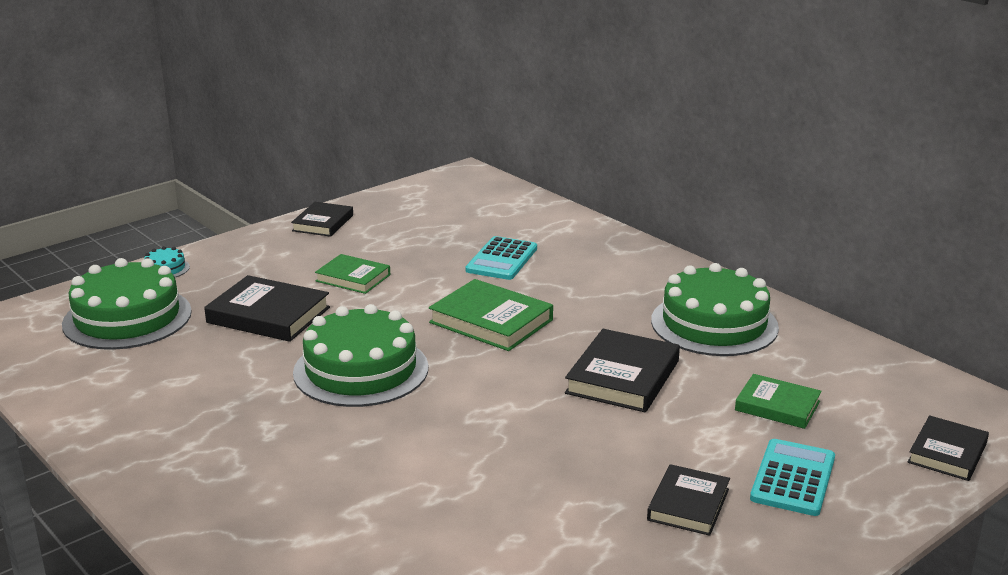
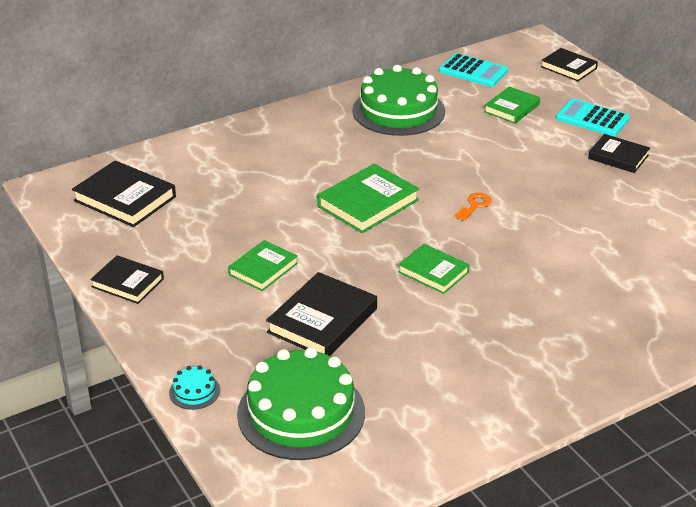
camera: 80 degrees left, 10 degrees up
(361, 370) = (433, 272): green cake -> green book
(502, 259) = (257, 187): turquoise calculator -> turquoise calculator (473, 71)
(509, 389) = (475, 205): none -> orange key
(623, 377) = (466, 157): black book -> black book (125, 198)

